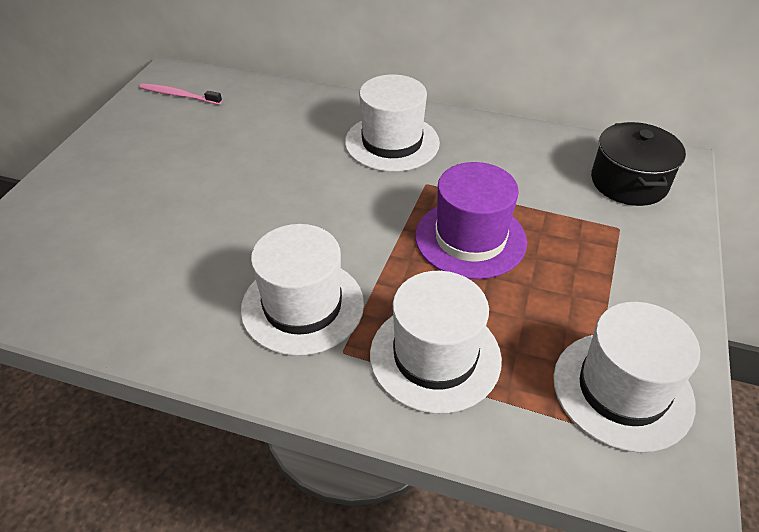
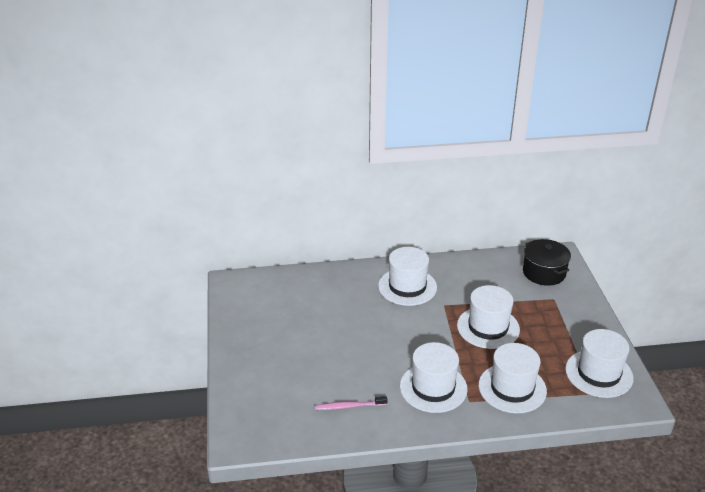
camera: 25 degrees left, 10 degrees down
(179, 95) = (252, 294): pink toothbrush -> pink toothbrush (349, 406)
(470, 238) = (488, 327): purple hat -> white hat

